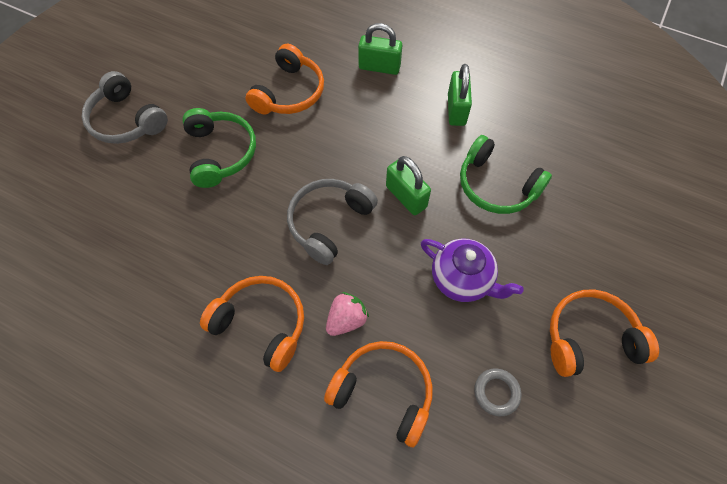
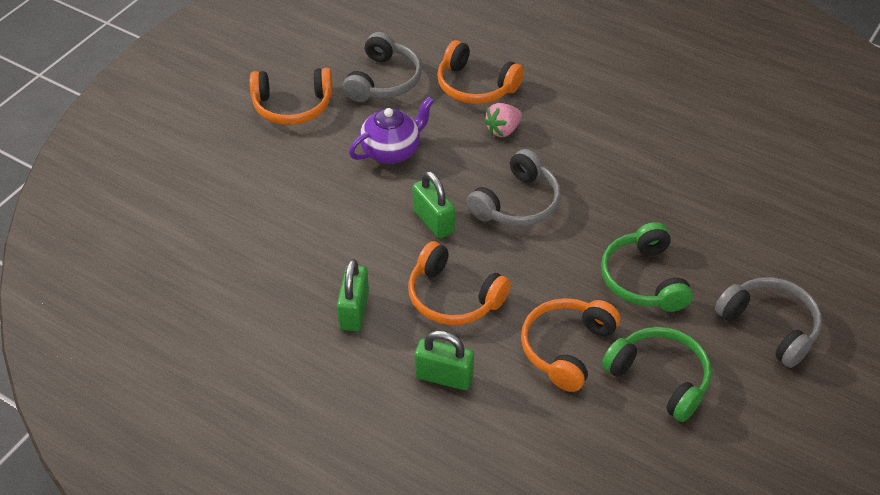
camera: 175 degrees left, 15 degrees down
(261, 324) = (579, 132): orange headphones -> orange headphones (453, 297)
(462, 279) = (392, 151): purple teapot -> purple teapot turned 105 degrees clockwise
(496, 186) = (333, 225): green headphones -> green headphones (659, 378)
(496, 392) = (383, 80): grey ring -> grey headphones

